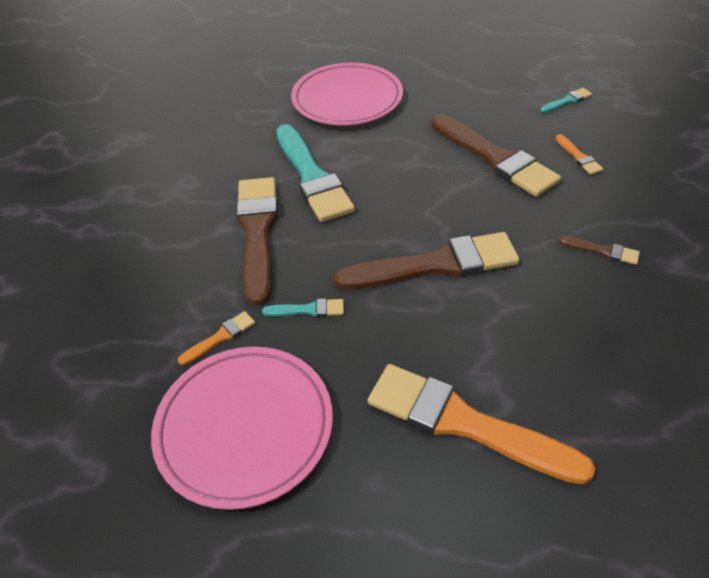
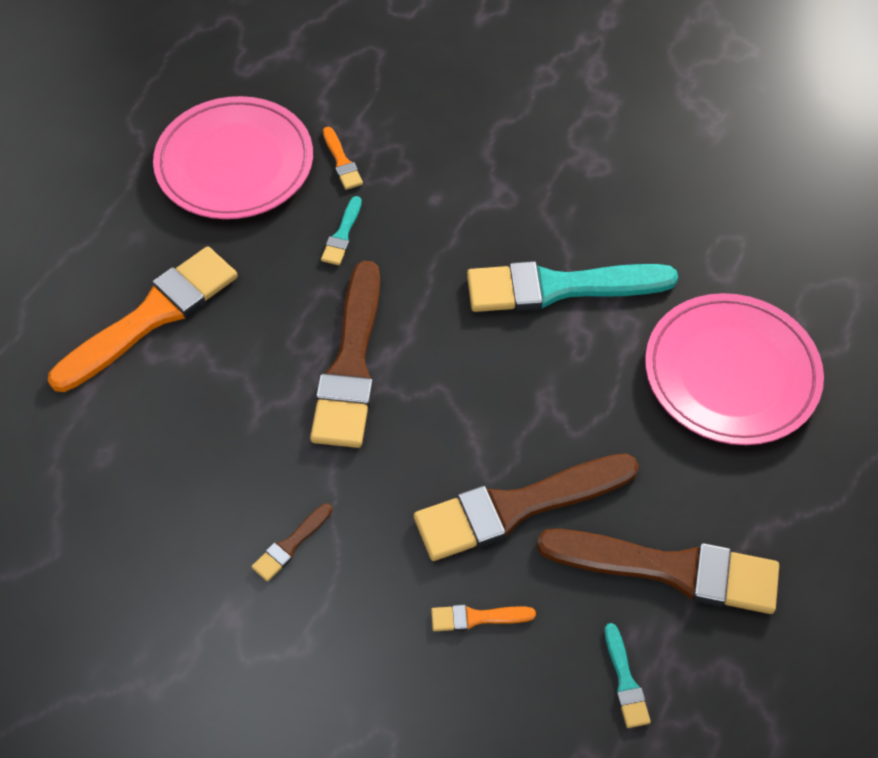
camera: 105 degrees right, 10 degrees up
(258, 232) = (478, 215): brown brush -> brown brush (669, 569)

